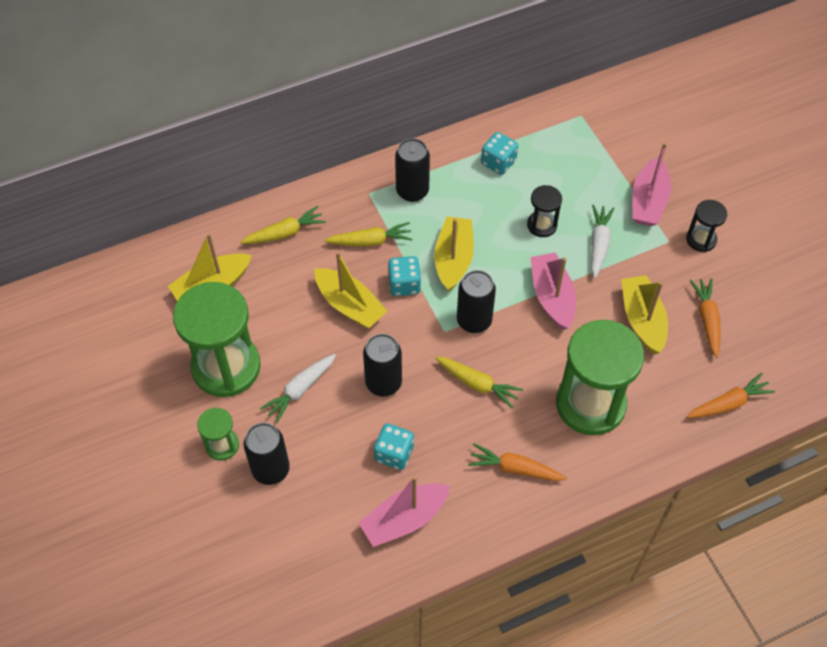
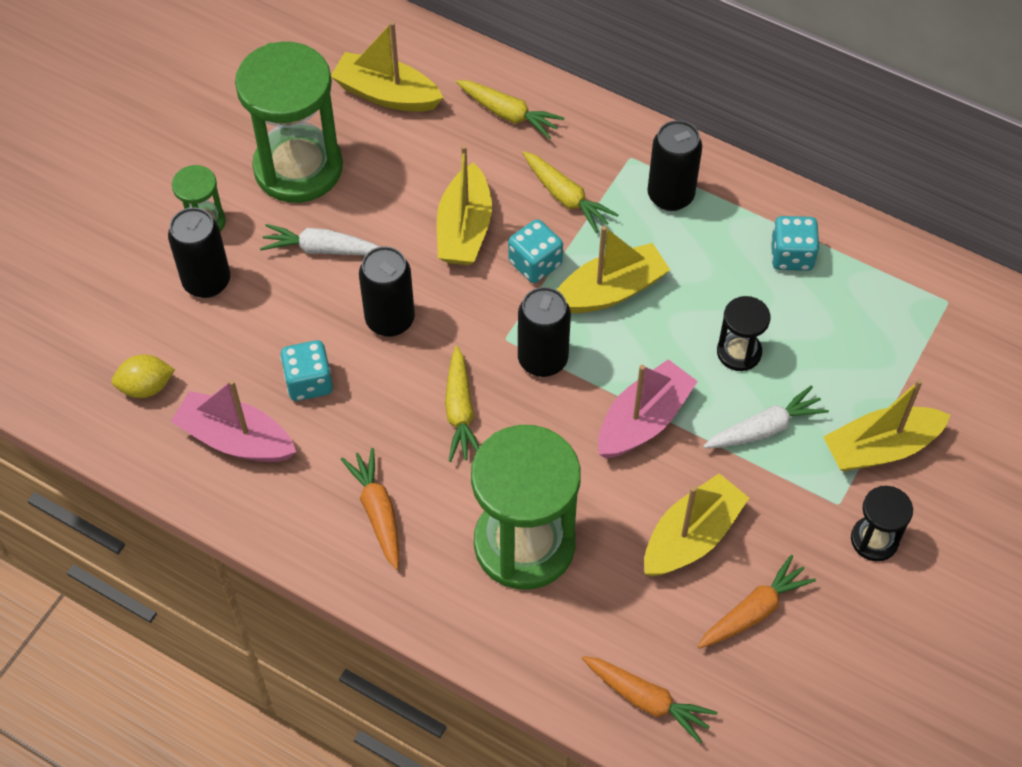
camera: 55 degrees right, 0 degrees up
(324, 551) = (146, 387): none -> yellow lemon
(648, 201) = (880, 448): pink boat -> yellow boat

